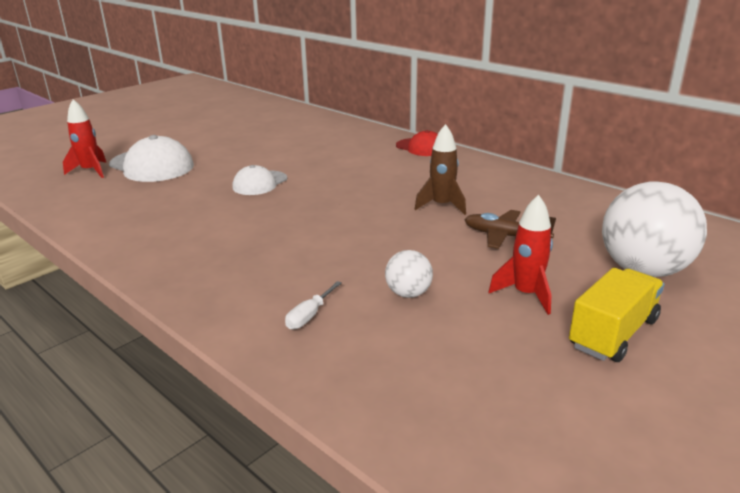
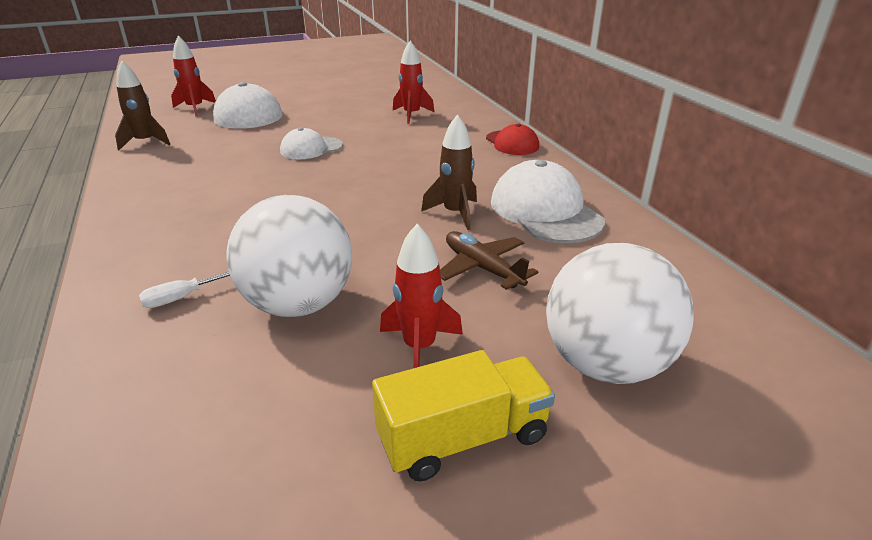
camera: 25 degrees right, 5 degrees up
(83, 210) = (145, 142): none -> brown rocket
(312, 140) = (411, 115): none -> red rocket
(408, 293) = (298, 304): white ball -> white ball, size x2.06
(502, 190) = (545, 211): none -> white cap

